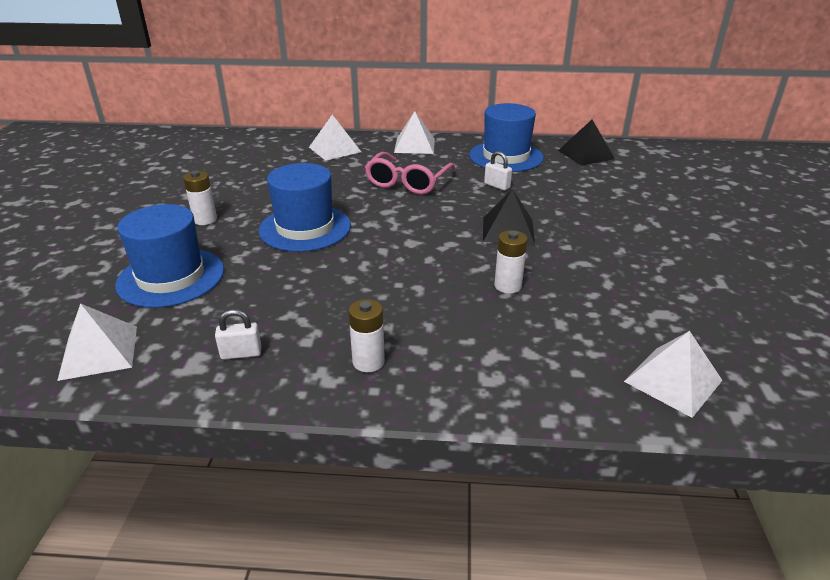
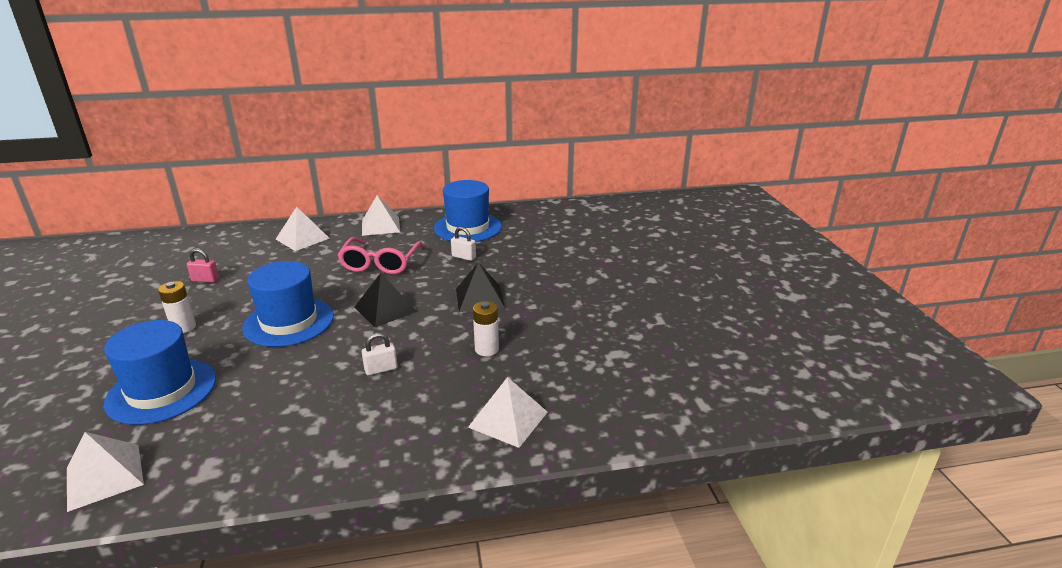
camera: 15 degrees left, 5 degrees down
(235, 178) = (205, 280): none -> pink padlock
(241, 353) = (252, 452): white padlock -> white padlock (381, 369)
(368, 362) = (374, 438): white battery -> none
(586, 154) = (538, 217): black pyramid -> black pyramid (385, 309)
(673, 381) = (630, 408): white pyramid -> white pyramid (508, 419)

